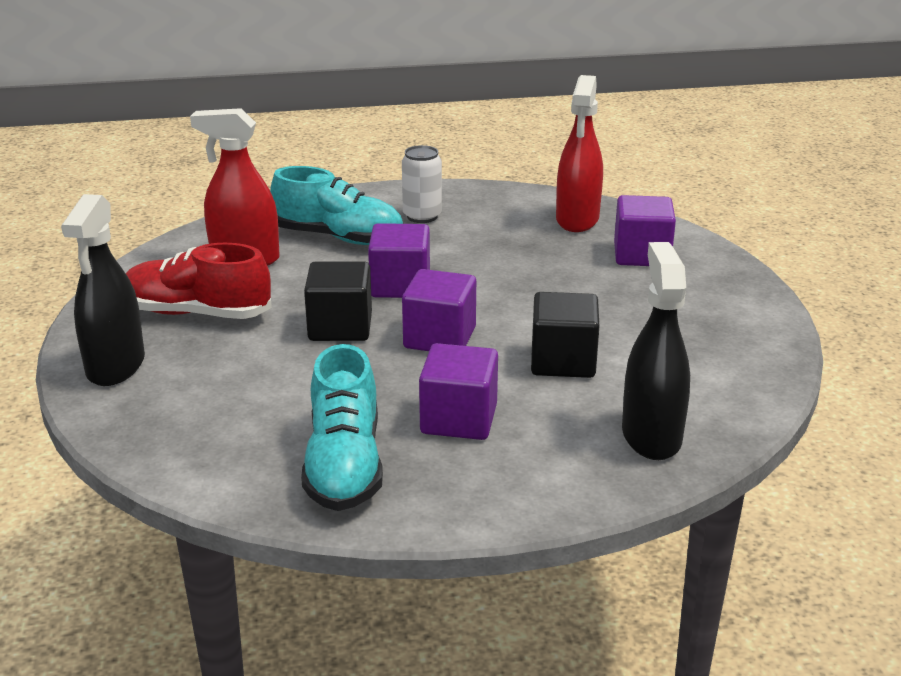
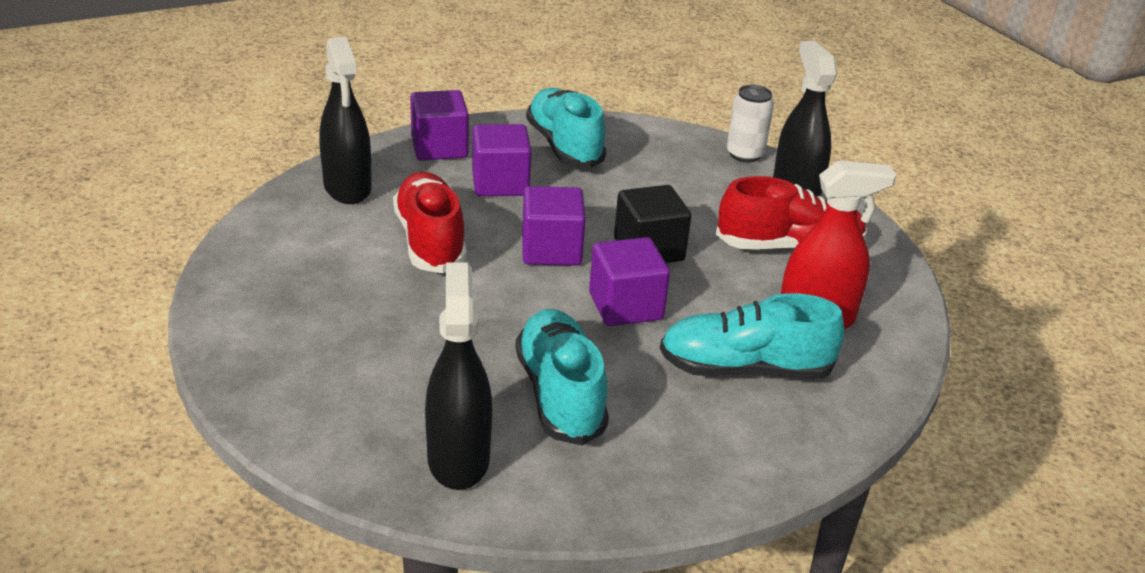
camera: 160 degrees right, 5 degrees up
(422, 216) = (672, 428): white can -> white can (745, 154)
(491, 240) = (560, 394): none -> turquoise shoe
(563, 361) = (430, 241): black cube -> red shoe
(577, 219) = (458, 458): red spray bottle -> black spray bottle
(641, 255) = (362, 397): purple cube -> purple cube (439, 148)

